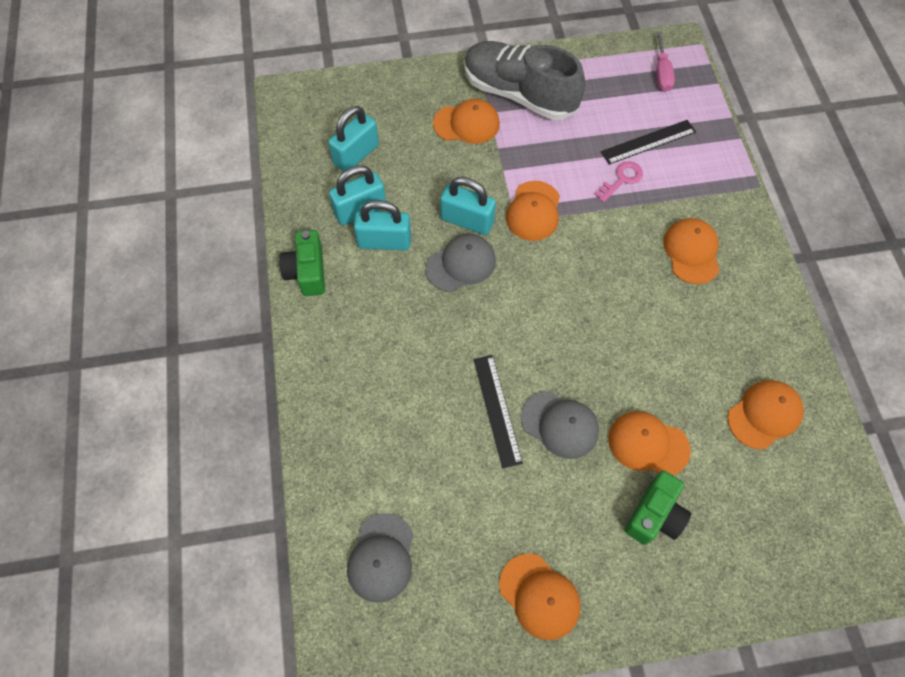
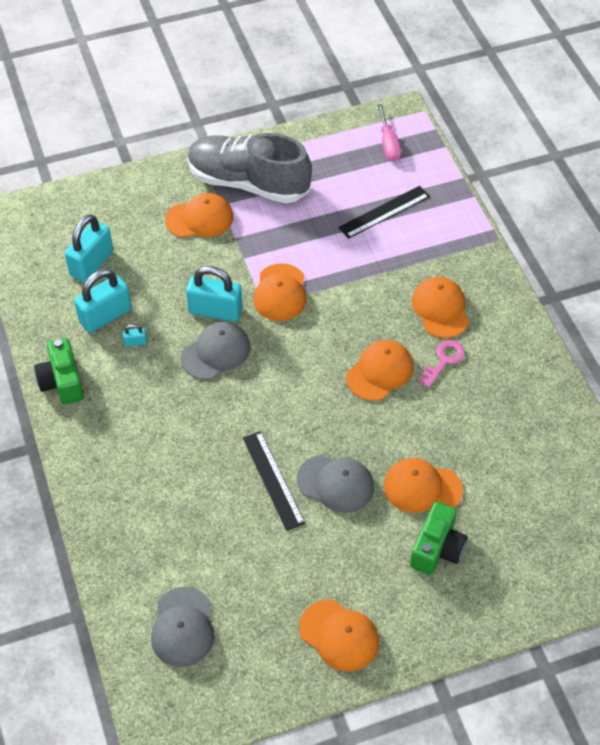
camera: 10 degrees left, 10 degrees down
(384, 241) = (135, 342): turquoise padlock -> turquoise padlock, size x0.43
(621, 180) = (363, 251): pink key -> pink key (444, 360)
(764, 415) = (528, 445): orange cap -> orange cap (380, 372)

